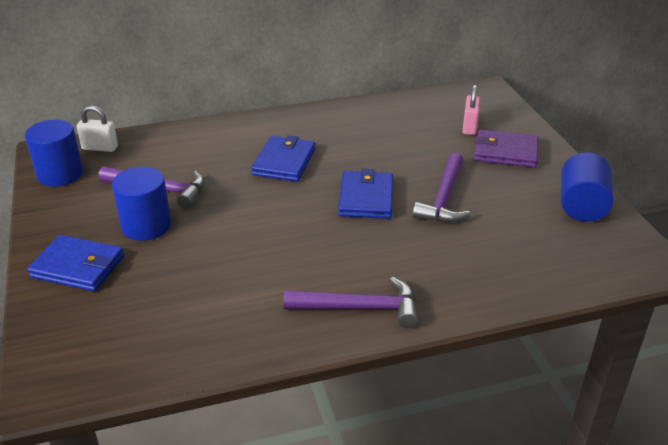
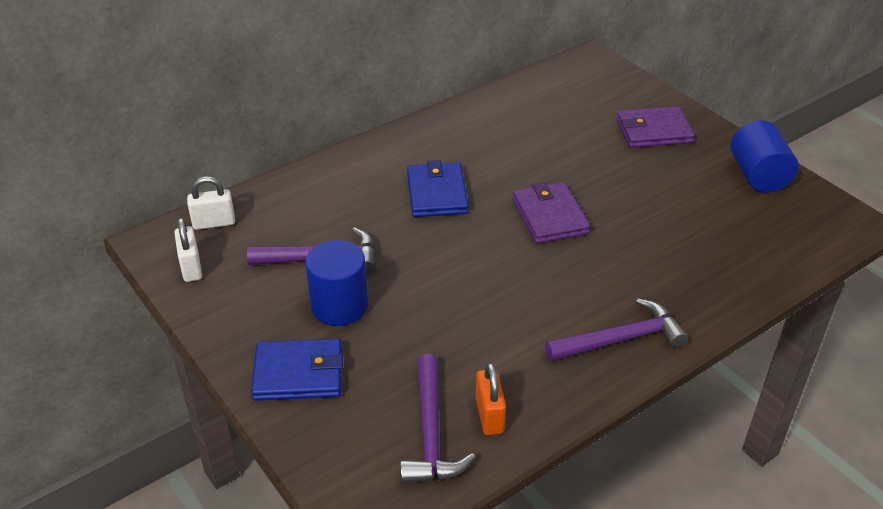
camera: 20 degrees left, 5 degrees up
(60, 174) = (191, 267): blue cylinder -> white padlock
(202, 338) = (489, 415): none -> orange padlock
(366, 198) = (550, 216): blue wallet -> purple wallet
(444, 198) = (626, 198): purple hammer -> purple hammer (431, 432)
(469, 127) = (601, 109): pink padlock -> none

